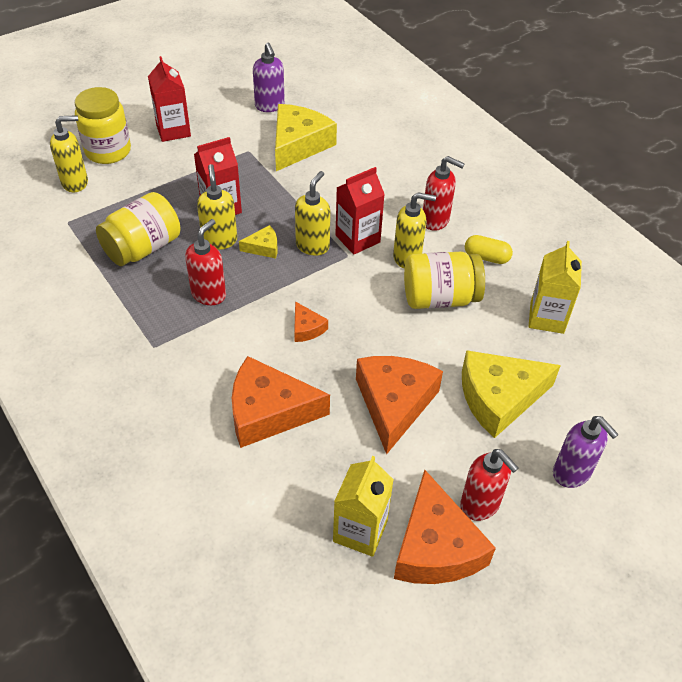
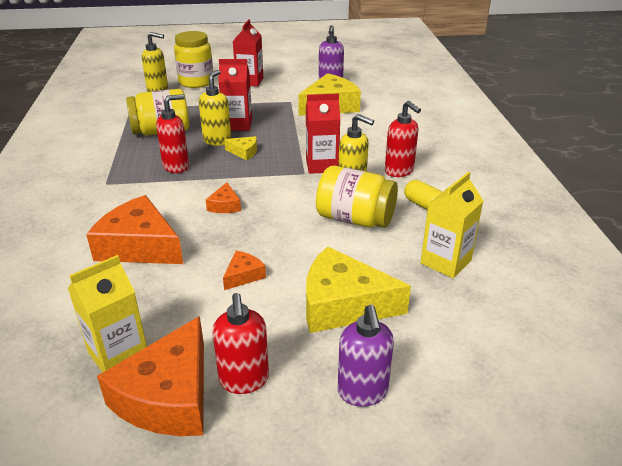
camera: 30 degrees right, 15 degrees down
(312, 246) = (282, 160): yellow soap dispenser -> none
(394, 403) = (243, 275): orange cheese -> orange cheese, size x0.46

